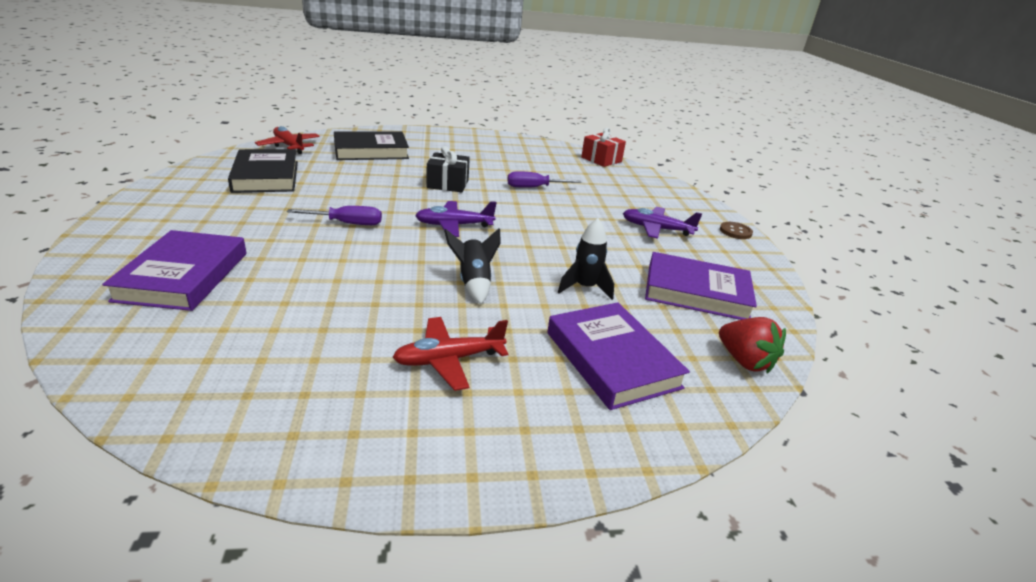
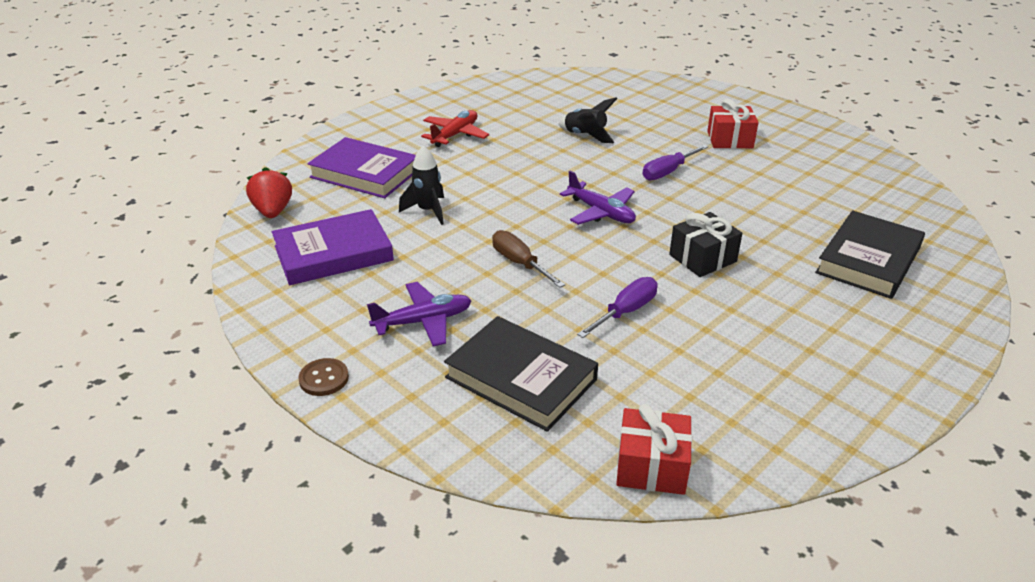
camera: 145 degrees right, 5 degrees up
(183, 276) = (655, 105): purple book -> none
(238, 218) = (730, 139): none -> red gift
(266, 176) = (823, 175): black book -> black book (521, 378)
(289, 146) = (924, 216): red plane -> none
(454, 225) = (601, 212): purple plane -> purple plane turned 90 degrees clockwise
(473, 283) = (507, 176): black rocket -> black rocket (585, 136)
(559, 227) = (520, 263): none -> brown screwdriver
(744, 361) = (273, 211): red strawberry -> red strawberry turned 60 degrees clockwise

